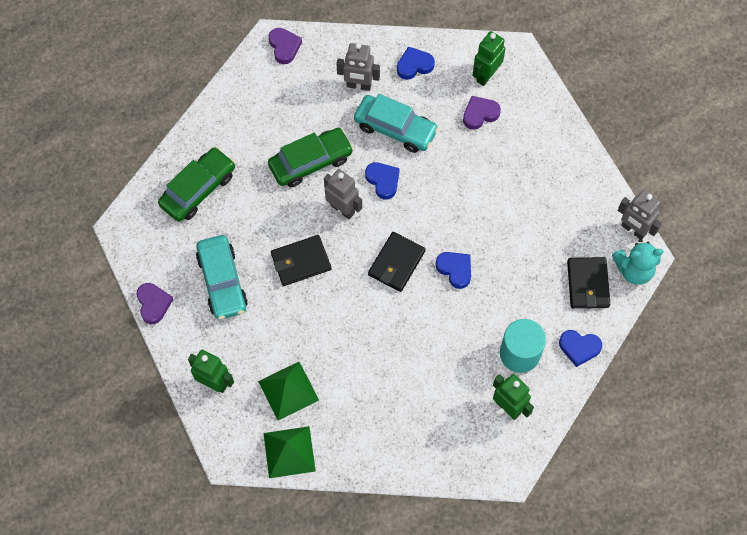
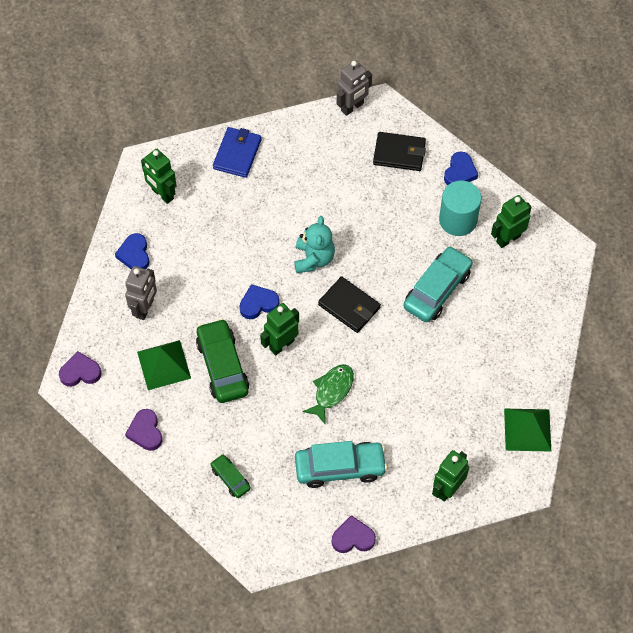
camera: 80 degrees left, 5 degrees down
(198, 189) = (230, 478): green car -> green car, size x0.53
(288, 390) = (465, 422): green pyramid -> green pyramid (164, 365)
(301, 262) = (332, 391): black wallet -> green fish
(342, 209) = (281, 345): grey robot -> green robot
(395, 128) = (202, 283): turquoise car -> turquoise car (437, 290)
(455, 269) = (365, 257): blue heart -> none
(480, 114) = (204, 207): purple heart -> purple heart (145, 432)
(548, 132) = (237, 154): none -> blue wallet
(634, 270) = (392, 115): turquoise teddy bear -> turquoise teddy bear (313, 259)

